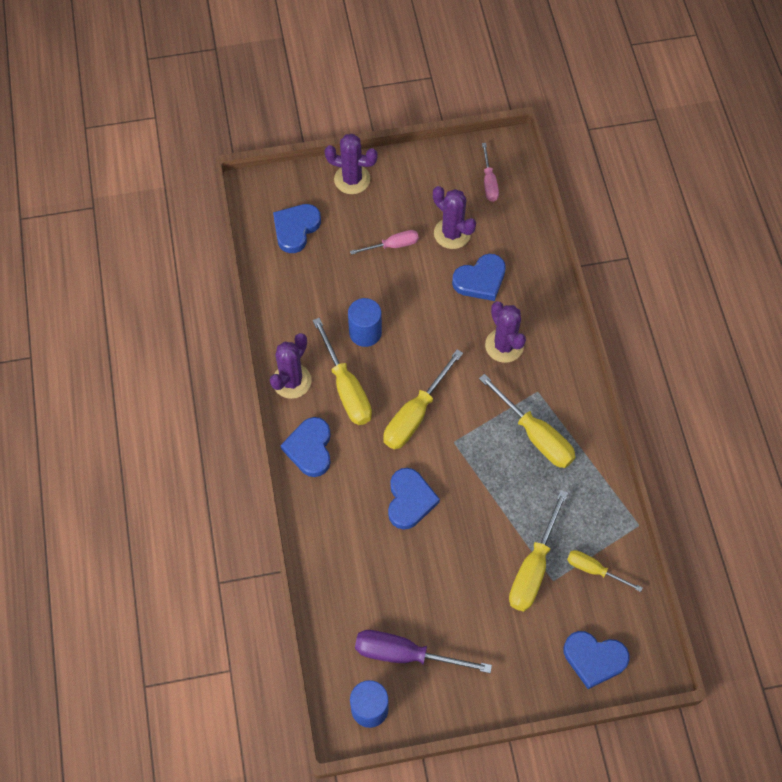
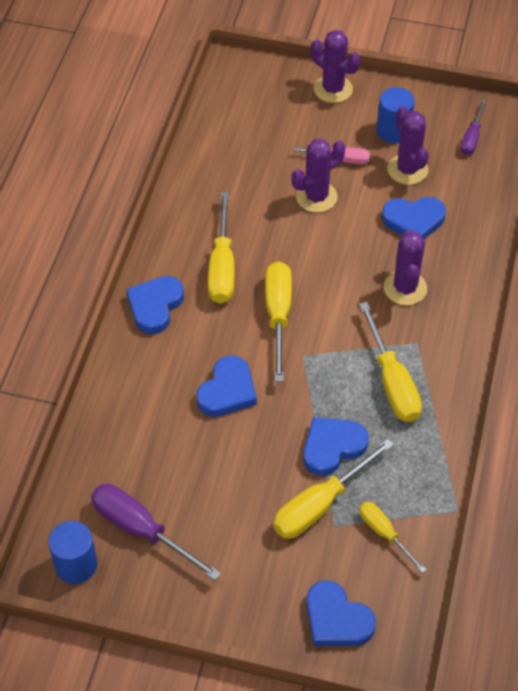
camera: 25 degrees right, 10 degrees down
(291, 381) = (172, 241): purple cactus -> purple cactus (316, 197)
(296, 229) = (253, 112): blue heart -> blue heart (332, 447)
(365, 332) = (269, 225): blue cylinder -> blue cylinder (393, 131)
(415, 414) = (278, 316): yellow screwdriver -> yellow screwdriver turned 120 degrees clockwise
(489, 182) = (472, 138): pink screwdriver -> purple screwdriver

